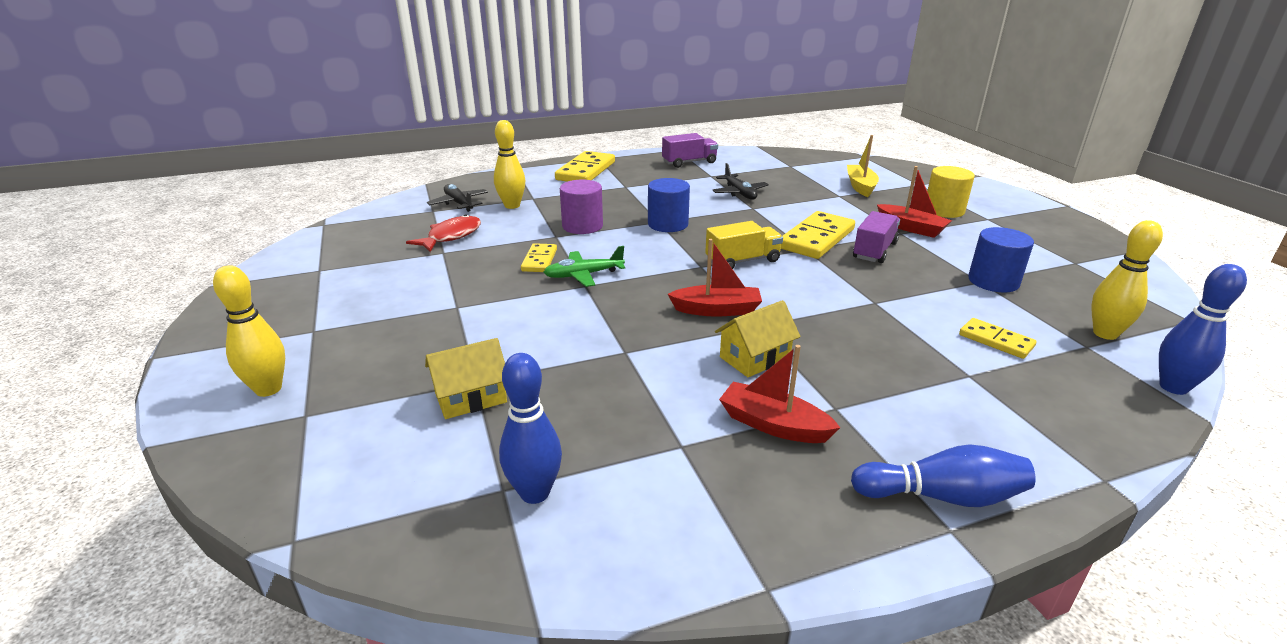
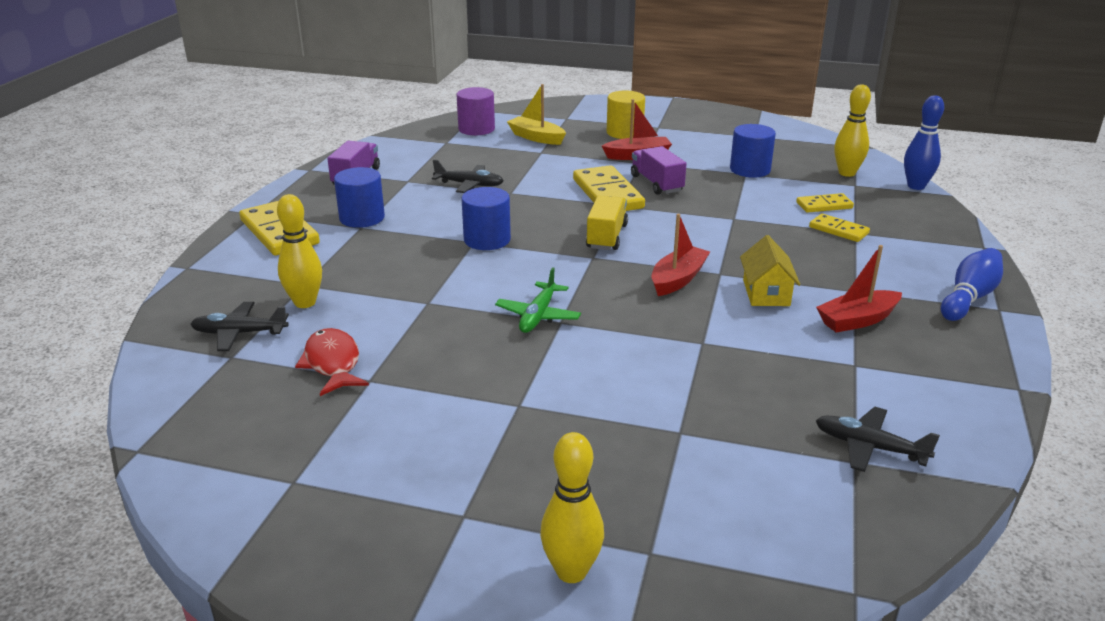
camera: 55 degrees left, 0 degrees up
(471, 397) = (706, 442): yellow house -> none
(535, 493) = (869, 447): blue bowling pin -> black plane
(539, 260) = (474, 328): yellow domino -> yellow domino (838, 230)
(582, 226) = (425, 281): purple cylinder -> purple cylinder (476, 129)
(637, 182) = (362, 218): none -> blue cylinder

